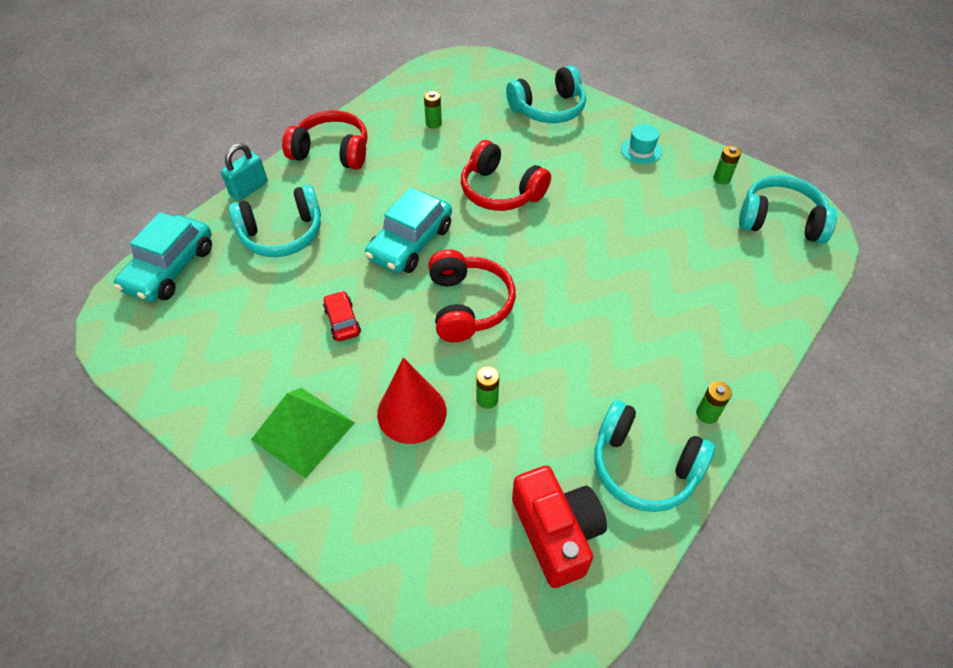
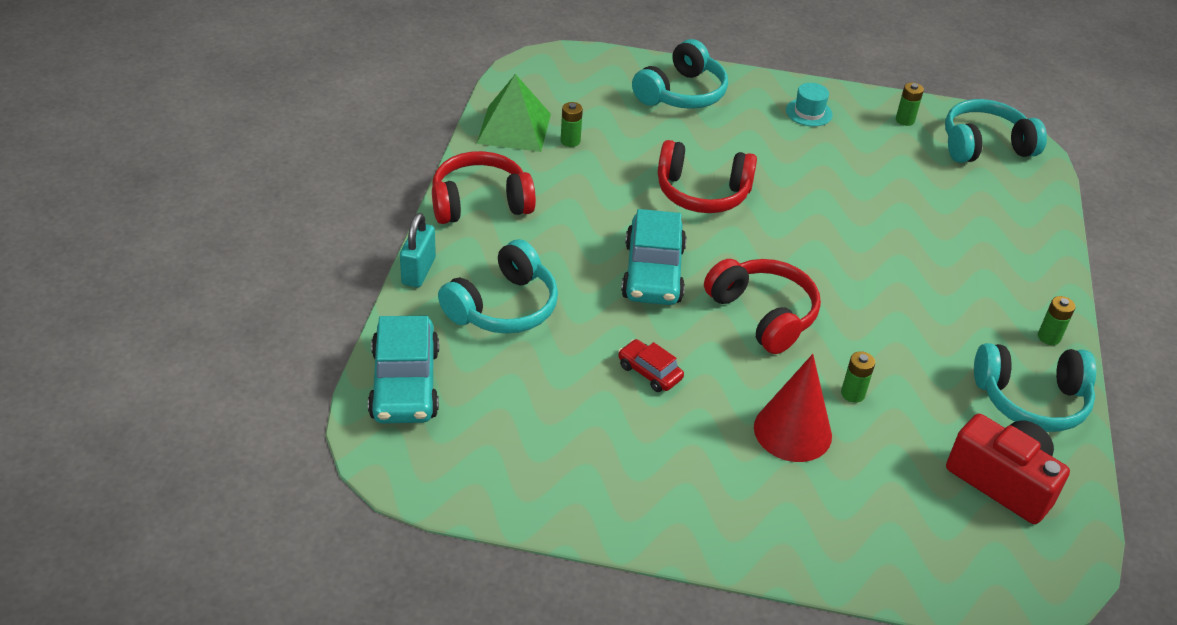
camera: 30 degrees left, 10 degrees down
(303, 431) = (702, 487): green pyramid -> green pyramid (514, 128)

